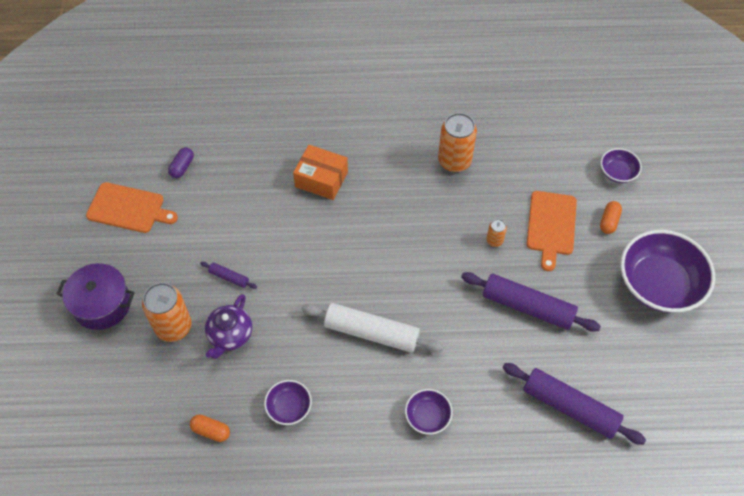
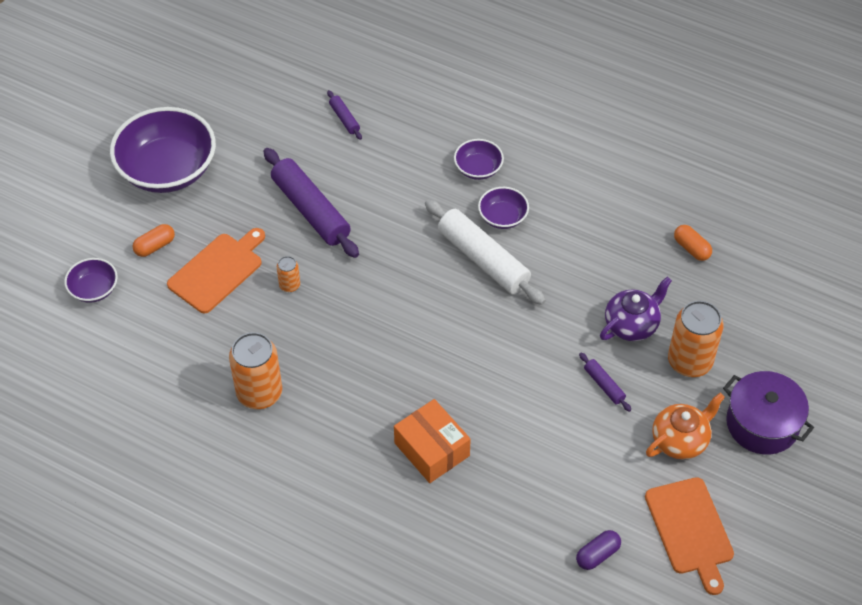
camera: 150 degrees left, 5 degrees down
(128, 208) = (690, 530): orange cutting board -> orange cutting board turned 150 degrees counterclockwise
(157, 264) = (680, 440): none -> orange teapot
(289, 407) = (605, 233): purple bowl -> purple bowl (502, 217)
(570, 407) = (344, 119): purple rolling pin -> purple rolling pin, size x0.46

